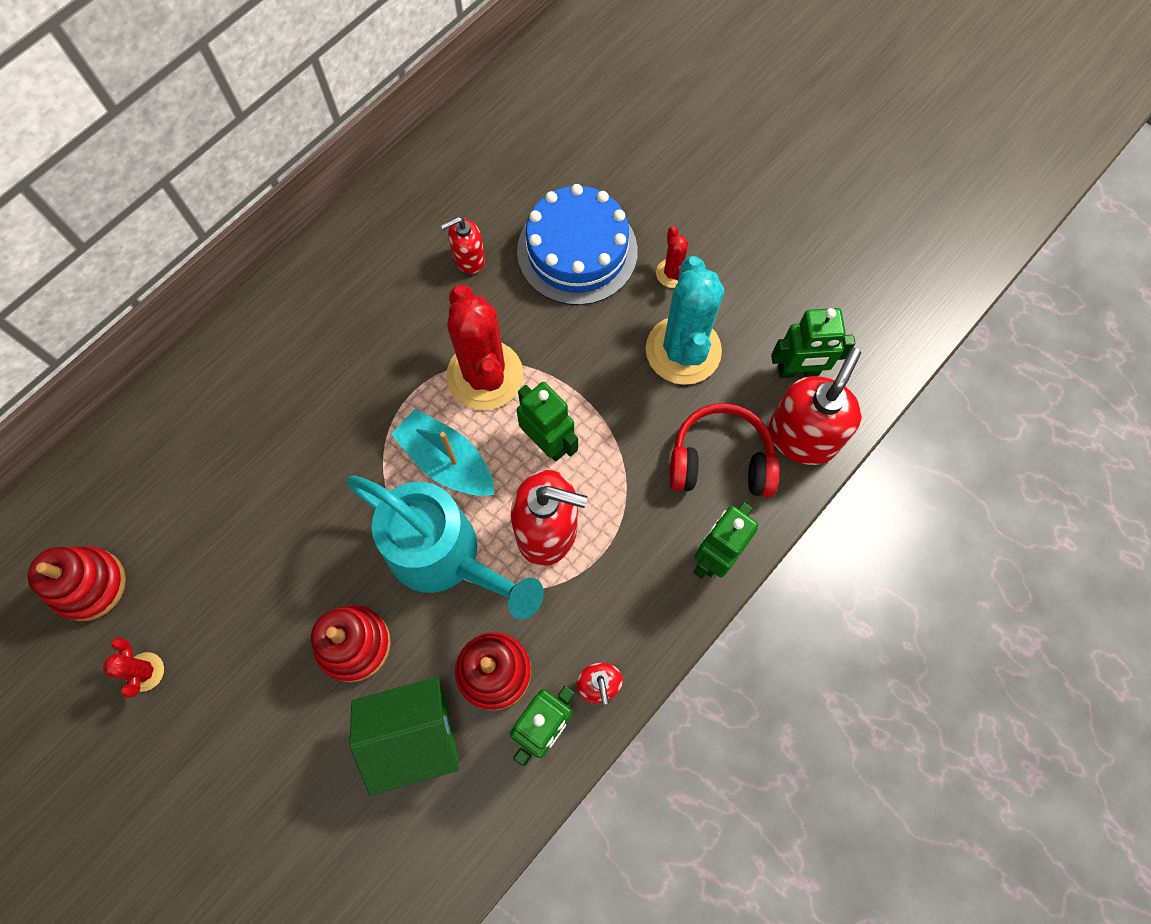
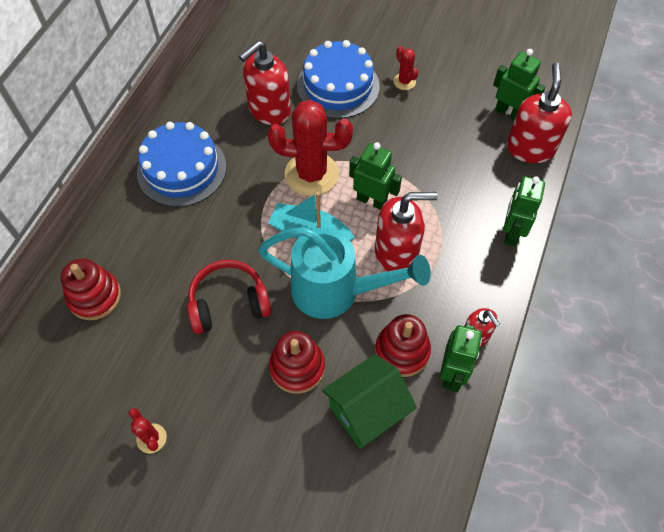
camera: 20 degrees left, 10 degrees down
(90, 585) = (85, 394): red stacking toy -> red stacking toy (95, 296)
(320, 311) = (182, 169): none -> blue cake
(469, 259) = (269, 110): red soap dispenser -> red soap dispenser, size x1.78
(485, 375) = (311, 174): red cactus -> red cactus turned 45 degrees counterclockwise
(683, 350) = (432, 122): turquoise cactus -> none
(720, 460) = (487, 177): red headphones -> red headphones (229, 303)
(798, 371) = (509, 113): green robot -> green robot turned 120 degrees counterclockwise

